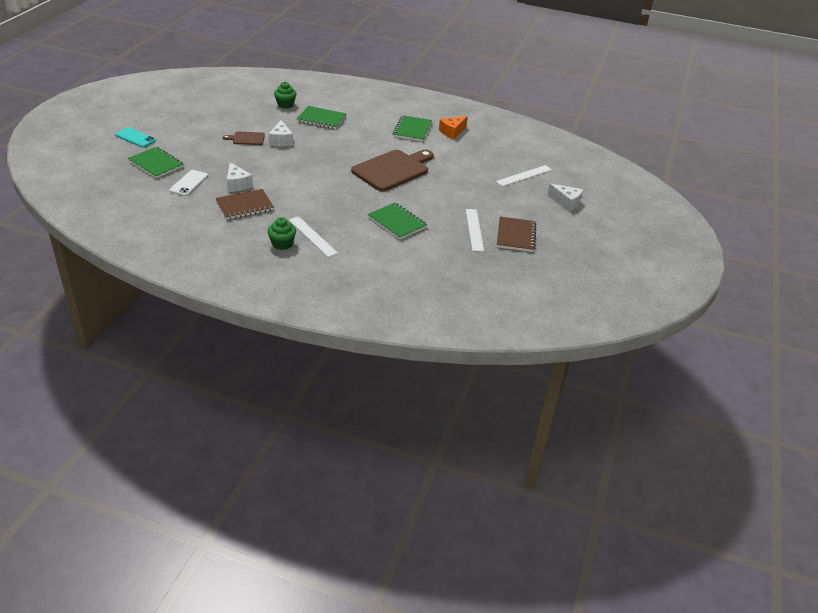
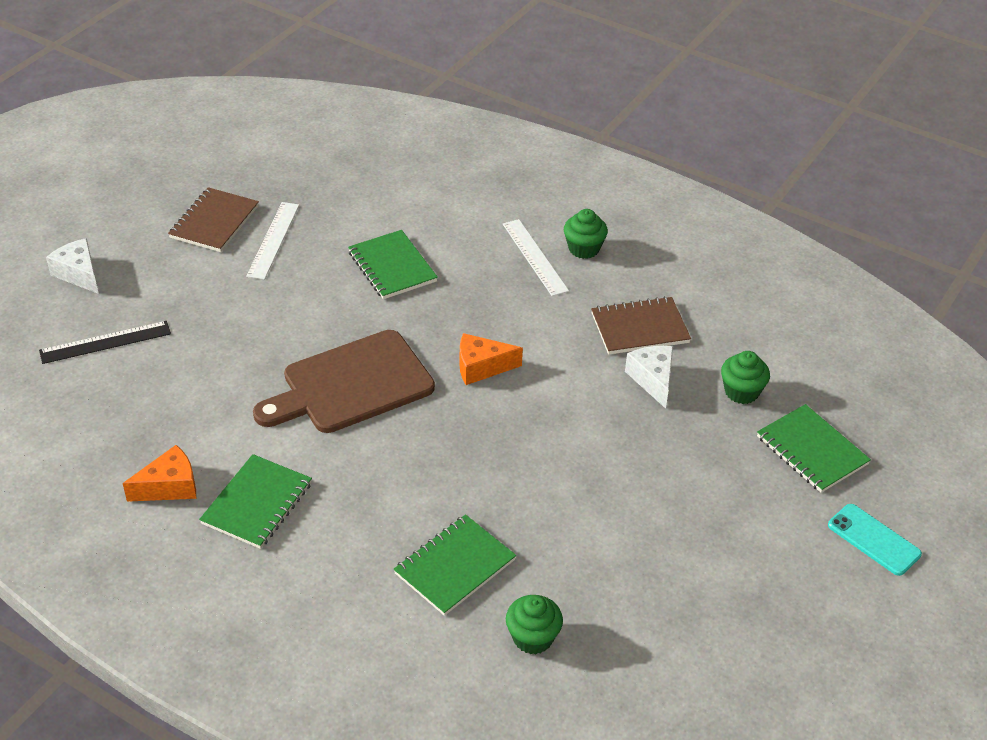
camera: 165 degrees left, 5 degrees up
(189, 183) = (741, 392): white phone -> green cupcake
(246, 138) = (633, 511): brown cutting board -> none
(281, 140) = (559, 497): white cheese -> none
(321, 119) = (454, 566): green notebook -> green notebook turned 75 degrees counterclockwise
(330, 182) = (481, 367): none -> orange cheese
(524, 175) = (105, 342): white ruler -> black ruler

